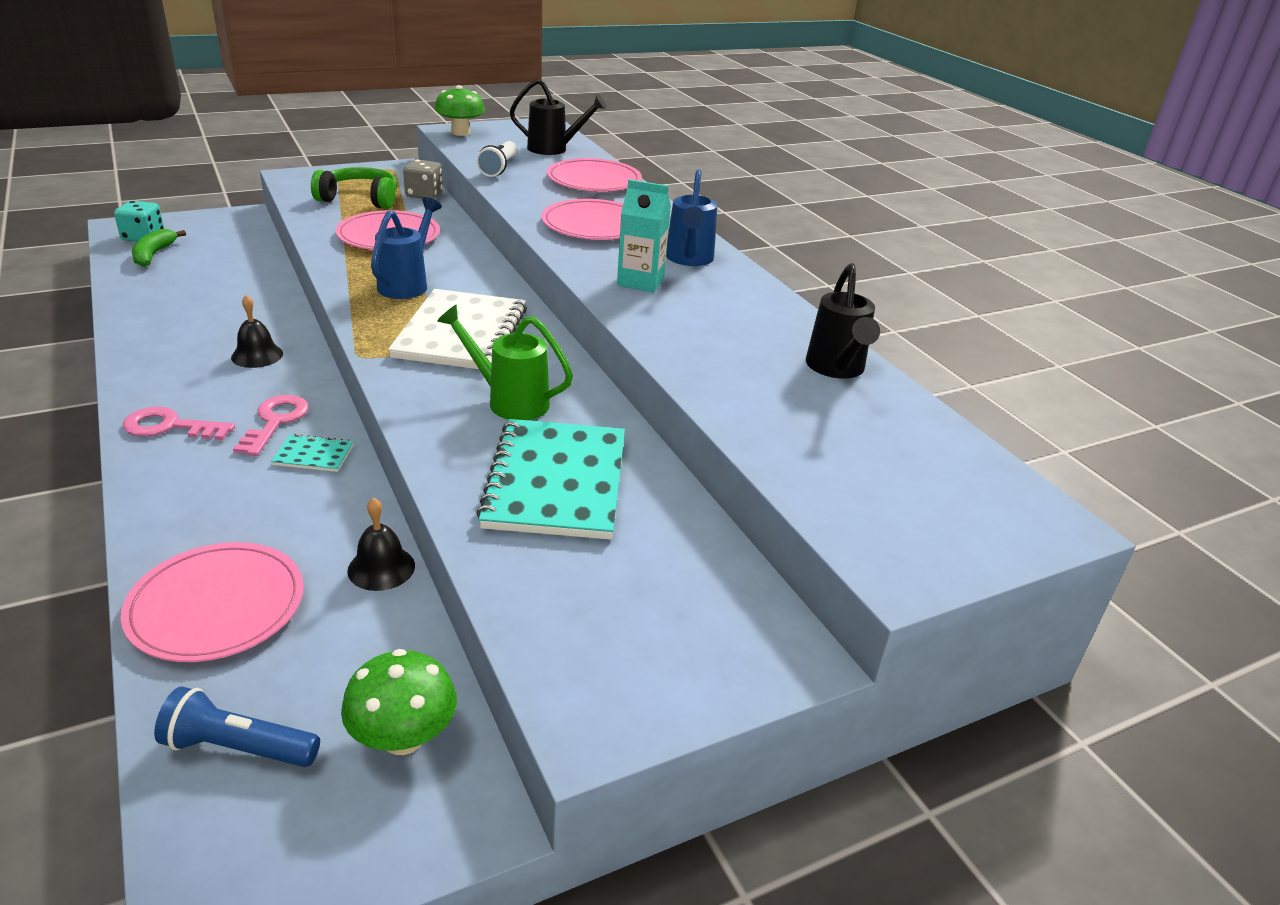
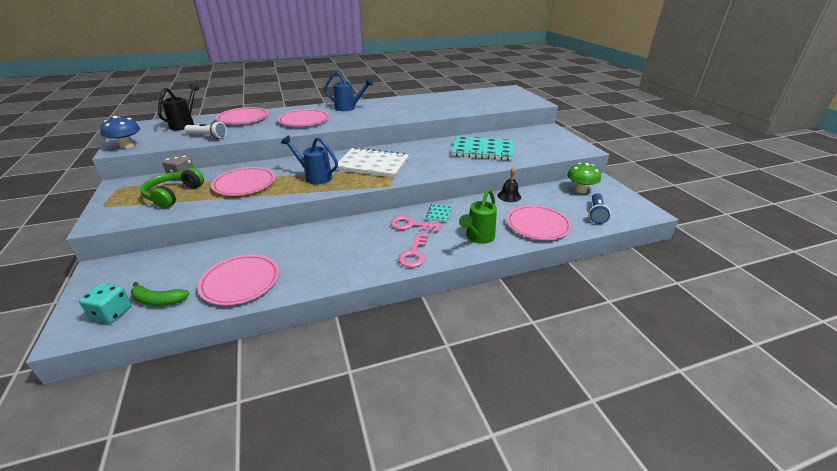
camera: 80 degrees left, 0 degrees up
(167, 294) = (240, 281): none -> pink plate
(257, 355) = (342, 237): black bell -> none
(460, 132) = (127, 146): green mushroom -> blue mushroom
(509, 401) = (431, 156): green watering can -> green watering can (477, 238)
(640, 281) = (368, 116): turquoise carton -> none
(836, 369) = (438, 98): black watering can -> none

